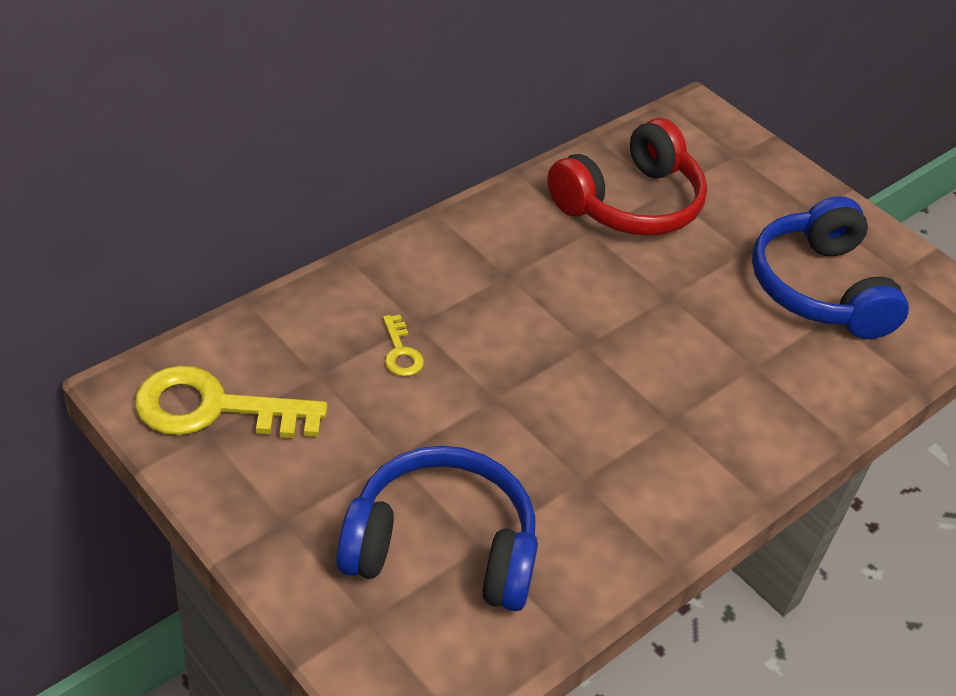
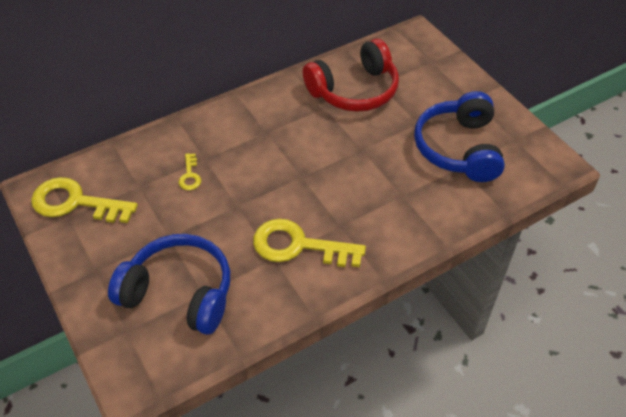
camera: 15 degrees right, 5 degrees up
(616, 456) = (299, 246): none -> yellow key

